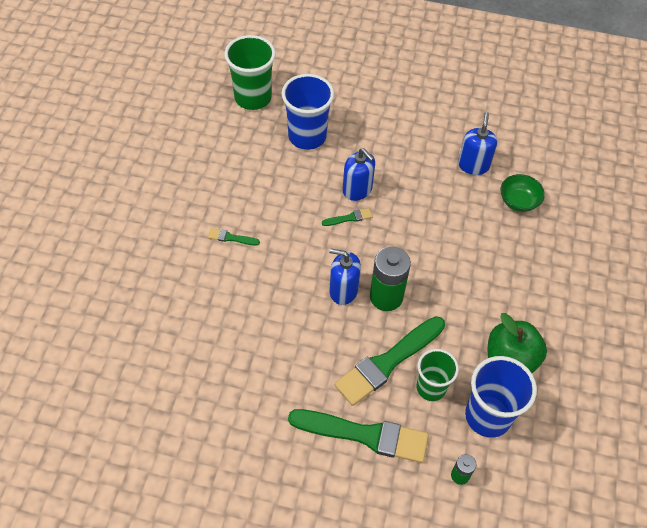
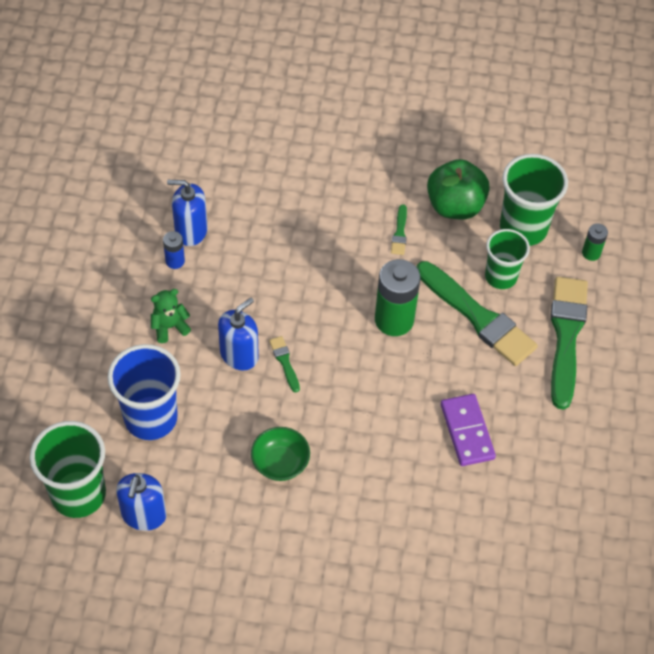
camera: 95 degrees left, 0 degrees up
(231, 238) = (329, 494): green brush -> green brush (399, 233)
(274, 338) = (467, 431): none -> purple domino
(343, 290) = (391, 363): blue soap dispenser -> blue soap dispenser (144, 515)
(384, 149) = (169, 327): none -> green teddy bear
(444, 154) = (175, 261): none -> blue battery
(488, 416) = (523, 228): blue cup -> green cup
(518, 201) = (244, 188): green bowl -> green bowl (280, 463)

